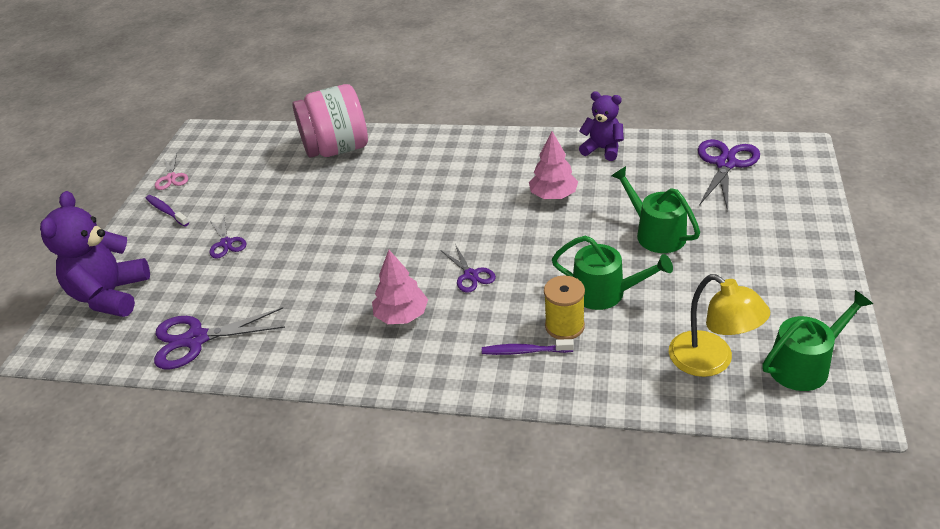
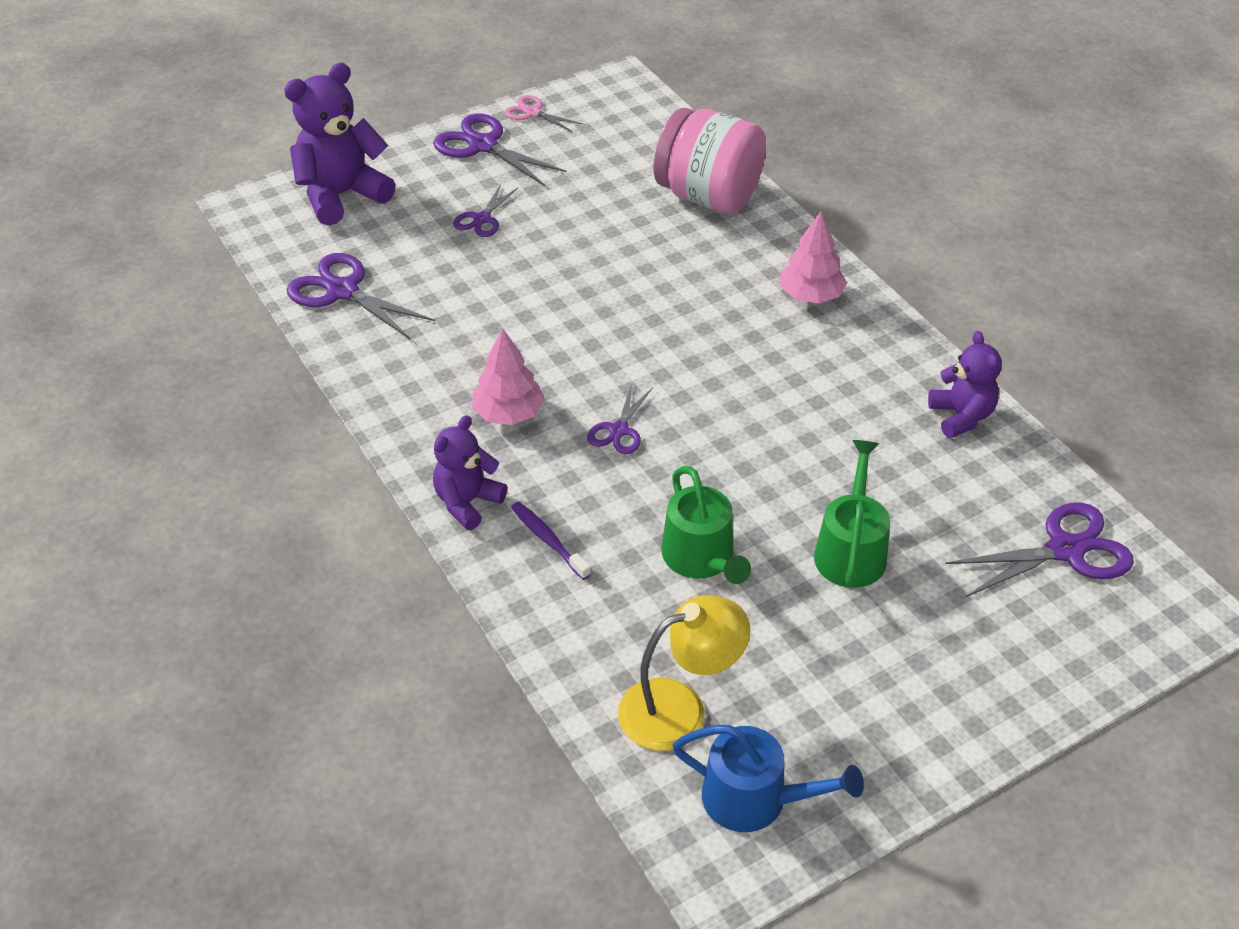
camera: 45 degrees right, 5 degrees up
(166, 211) = (483, 145): purple toothbrush -> purple scissors
(171, 178) = (533, 113): pink scissors -> pink scissors turned 90 degrees clockwise
(453, 373) = (467, 502): none -> purple teddy bear
(553, 195) = (822, 421): pink tree -> pink tree (810, 295)
(564, 326) = (616, 552): yellow spool -> none
(711, 361) = (679, 709): yellow lamp -> yellow lamp turned 120 degrees counterclockwise
(804, 364) = (755, 799): green watering can -> blue watering can

